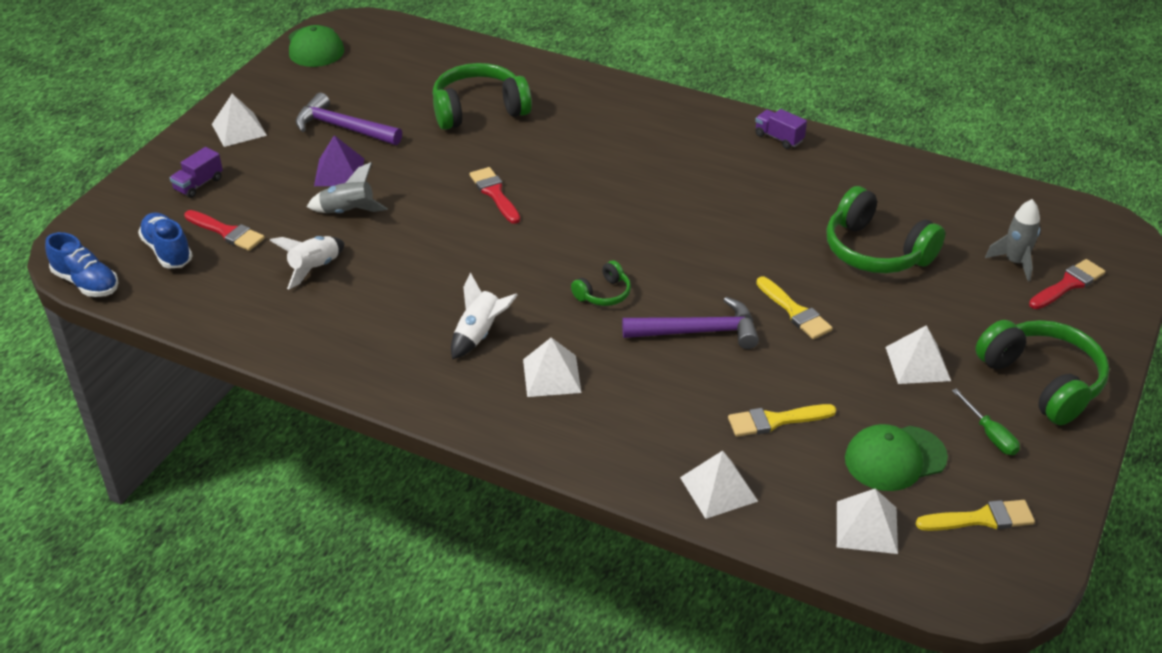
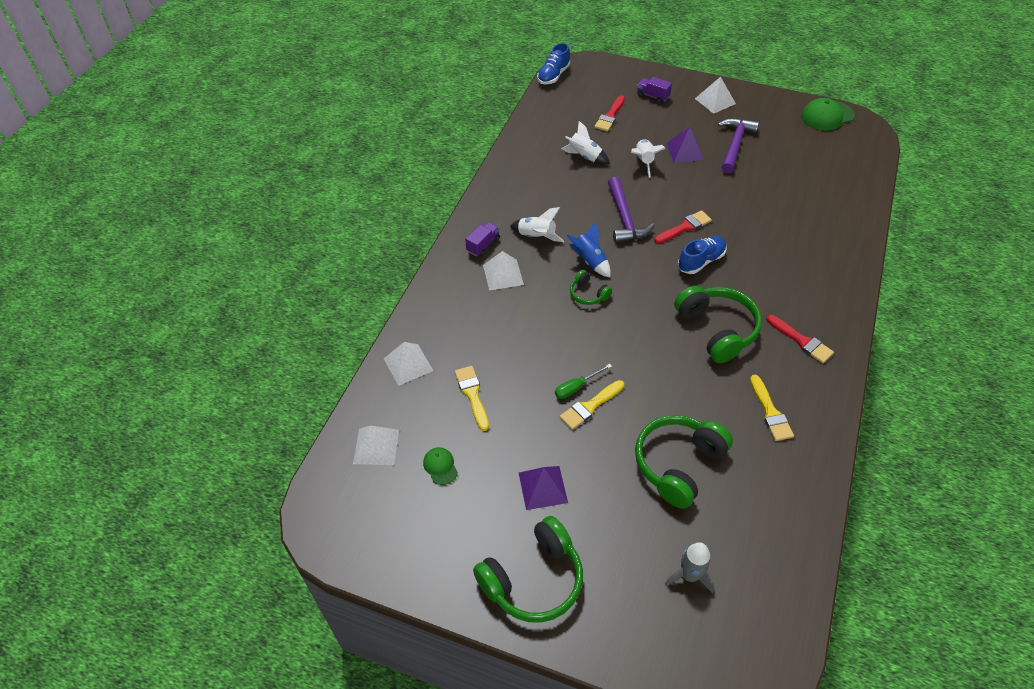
camera: 85 degrees right, 10 degrees up
(167, 251) = (587, 97): blue shoe -> blue shoe (701, 261)
(348, 212) = (644, 161): grey rocket -> white rocket
(479, 110) = (784, 207): green headphones -> green headphones (717, 329)
(540, 286) = (590, 261): none -> blue rocket
(698, 332) = (557, 348): purple hammer -> purple hammer (624, 218)
(779, 138) = (820, 395): purple truck -> purple truck (483, 245)
(895, 458) = (440, 466): green cap -> green cap, size x0.55
(917, 363) = (542, 487): white pyramid -> purple pyramid
(981, 518) = (383, 518): yellow brush -> yellow brush (770, 412)
(990, 434) = (468, 533): green screwdriver -> green screwdriver (576, 387)
(1068, 284) = (668, 620): red brush -> red brush (801, 341)

